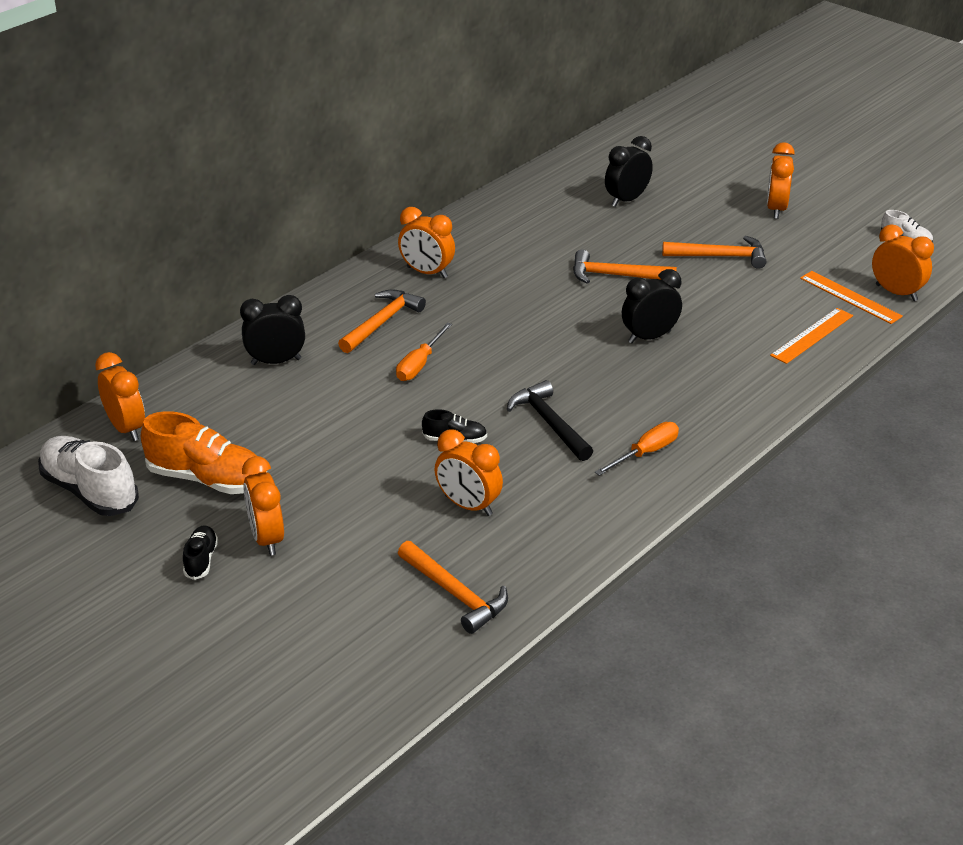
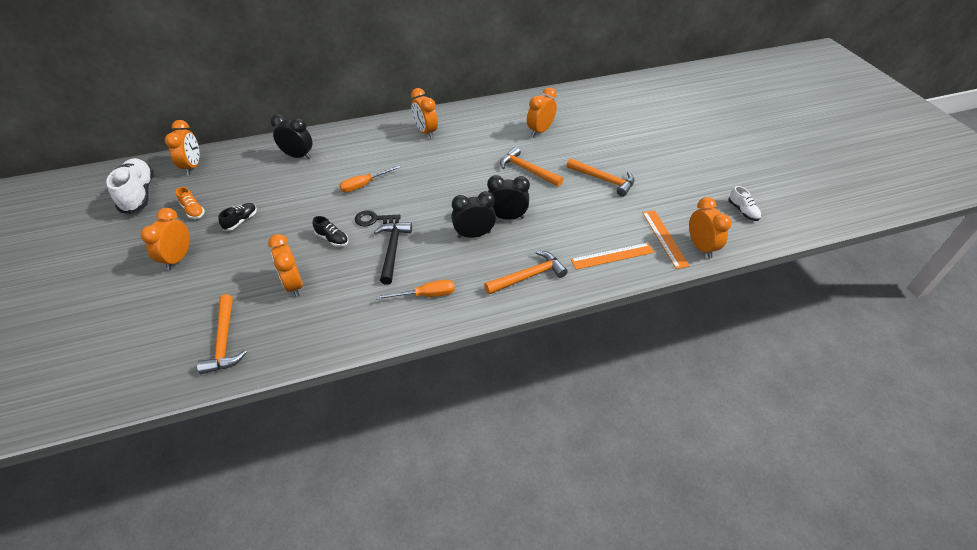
camera: 30 degrees right, 10 degrees up
(201, 560) = (137, 257): black shoe -> black shoe (241, 221)
(208, 479) = (193, 211): orange shoe -> orange shoe, size x0.50
(382, 322) = (372, 153): orange hammer -> orange hammer (528, 276)
(483, 398) = (374, 219): none -> black key
(627, 200) = (581, 125): black clock -> black clock (474, 235)
(776, 209) = (670, 160): orange clock -> orange clock (540, 131)

